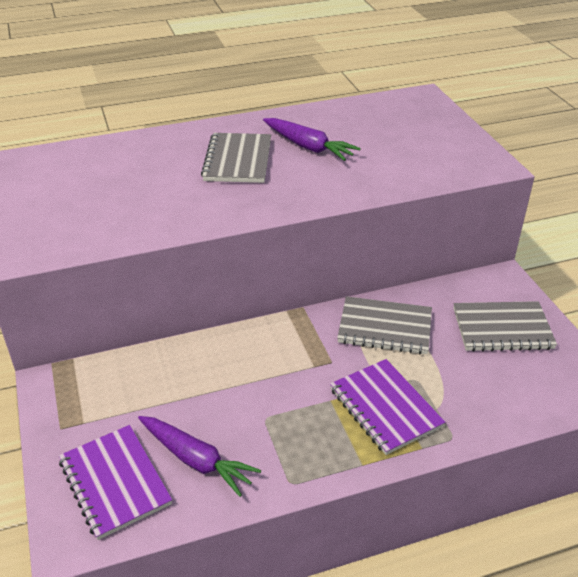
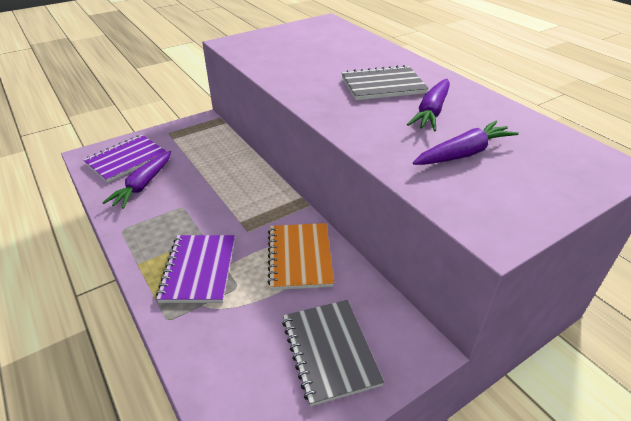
camera: 75 degrees right, 0 degrees up
(385, 327) = (300, 257): grey notebook -> orange notebook
(385, 408) = (199, 270): purple notebook -> purple notebook turned 45 degrees counterclockwise
(386, 150) = (463, 153): none -> purple carrot

